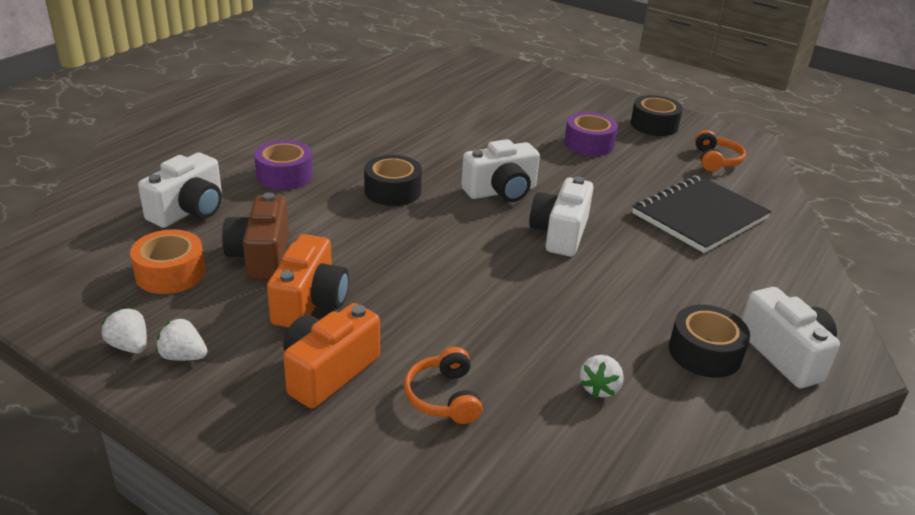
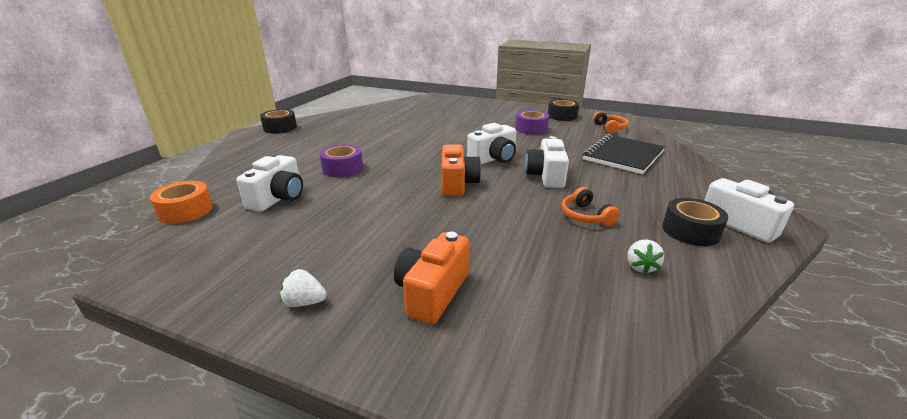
camera: 10 degrees left, 5 degrees down
(129, 346) = (253, 302): white strawberry -> none
(170, 273) = (275, 241): orange tape -> orange tape (186, 211)
(261, 256) = (344, 219): brown camera -> none
(310, 302) = (395, 244): orange camera -> orange camera (457, 184)
(392, 191) = (422, 167): black tape -> black tape (280, 128)
(444, 397) = (533, 294): orange headphones -> orange headphones (585, 216)

